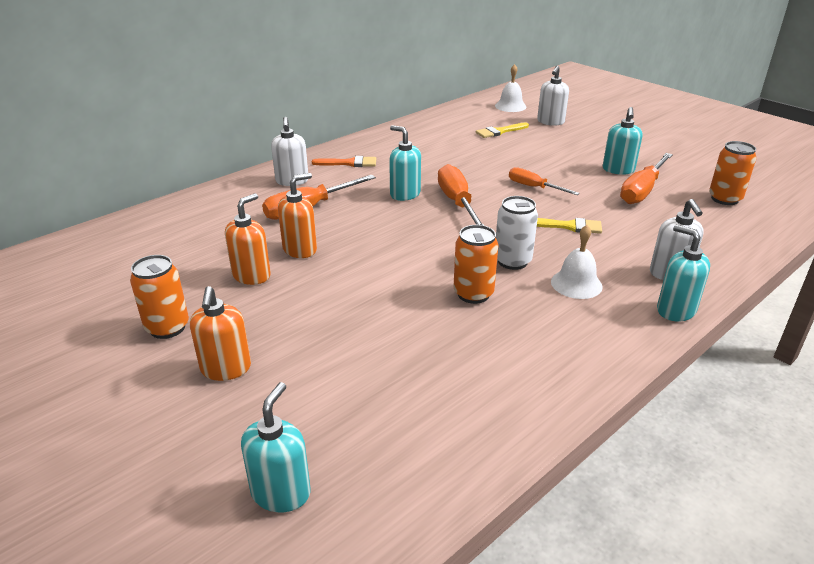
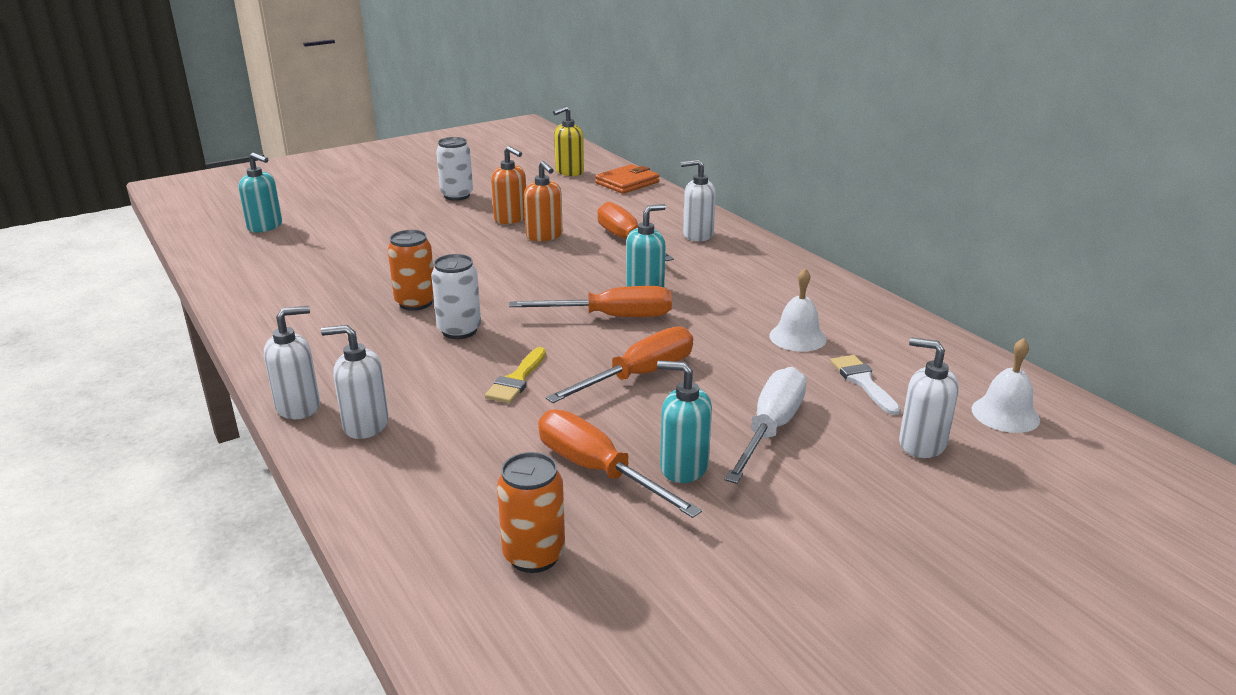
camera: 100 degrees right, 5 degrees down
(96, 259) = (569, 172): none -> yellow soap dispenser
(147, 221) = (627, 183): none -> orange wallet
(167, 328) = (457, 196): orange can -> white can
(226, 369) = (393, 212): orange soap dispenser -> none
(349, 163) = (743, 264): orange brush -> none
(500, 131) = (863, 382): yellow brush -> white brush
(534, 187) = (638, 375): orange screwdriver -> orange screwdriver, size x1.57
(564, 151) = (770, 429): none -> white screwdriver
(576, 284) = (391, 358): white bell -> white bell (797, 337)
(675, 310) = (298, 407): turquoise soap dispenser -> white soap dispenser

